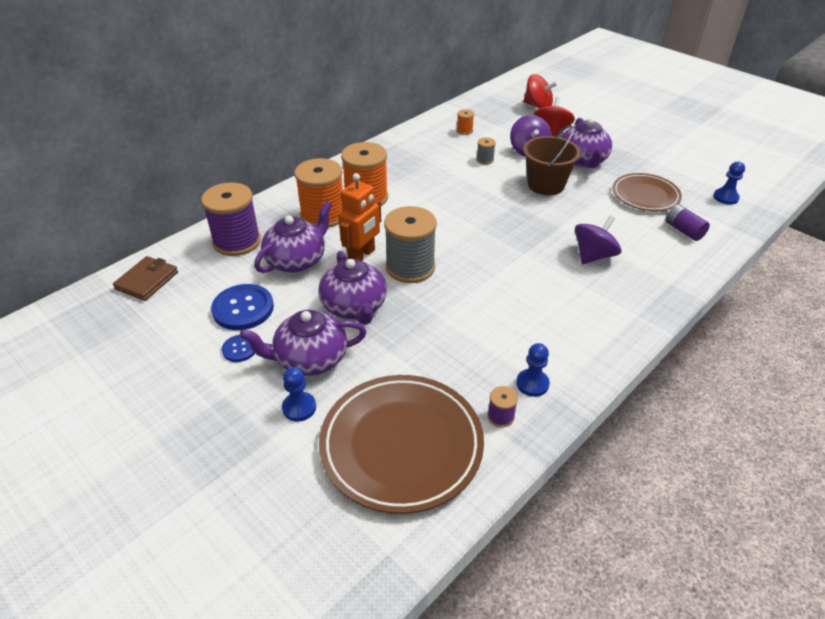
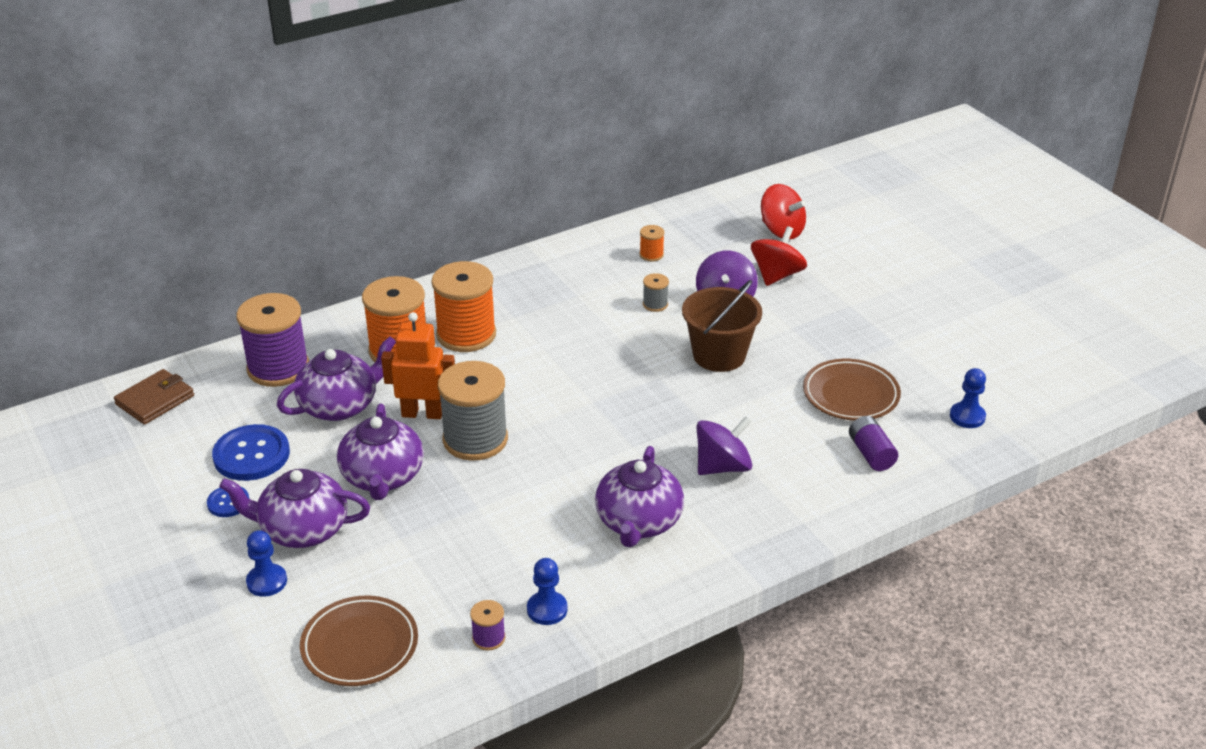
camera: 15 degrees right, 5 degrees down
(362, 256) = (422, 413): orange robot -> orange robot turned 135 degrees counterclockwise
(401, 445) = (360, 645): brown plate -> brown plate, size x0.61
(582, 161) = (794, 327): purple teapot -> purple teapot (638, 522)

